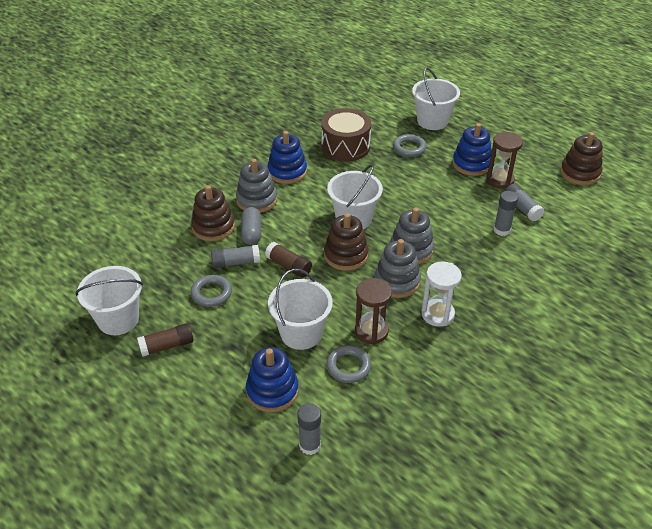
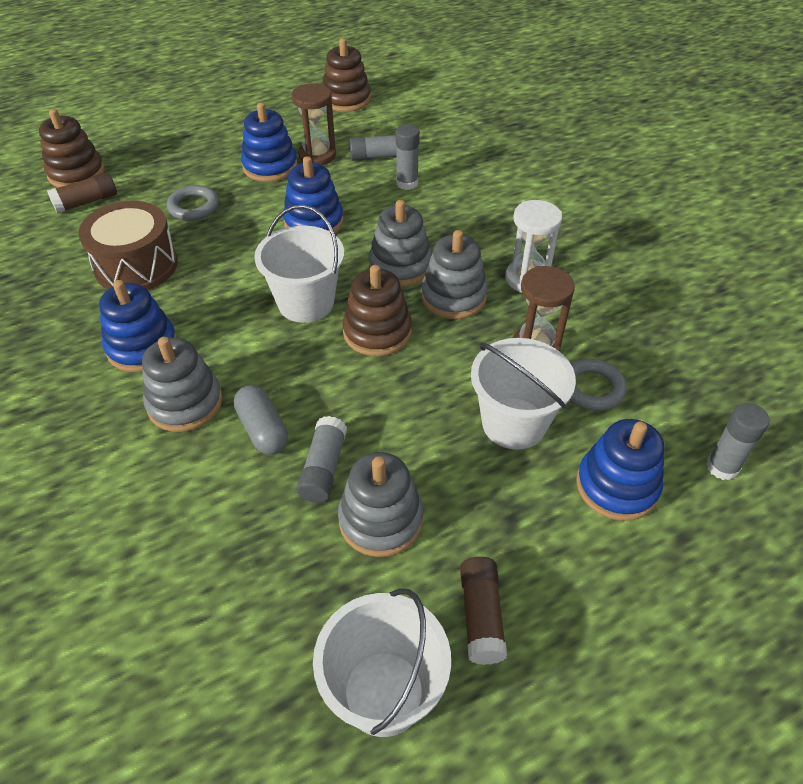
camera: 70 degrees left, 5 degrees up
(211, 293) = (381, 520): grey ring -> grey stacking toy
(213, 227) = (214, 480): brown stacking toy -> brown stacking toy (76, 173)
(251, 233) = (263, 429): grey capsule -> grey capsule turned 45 degrees clockwise
(289, 266) = (366, 401): brown glue stick -> brown glue stick (87, 202)
(429, 200) = (314, 222): none -> blue stacking toy
(432, 121) = (154, 170): white bucket -> none

